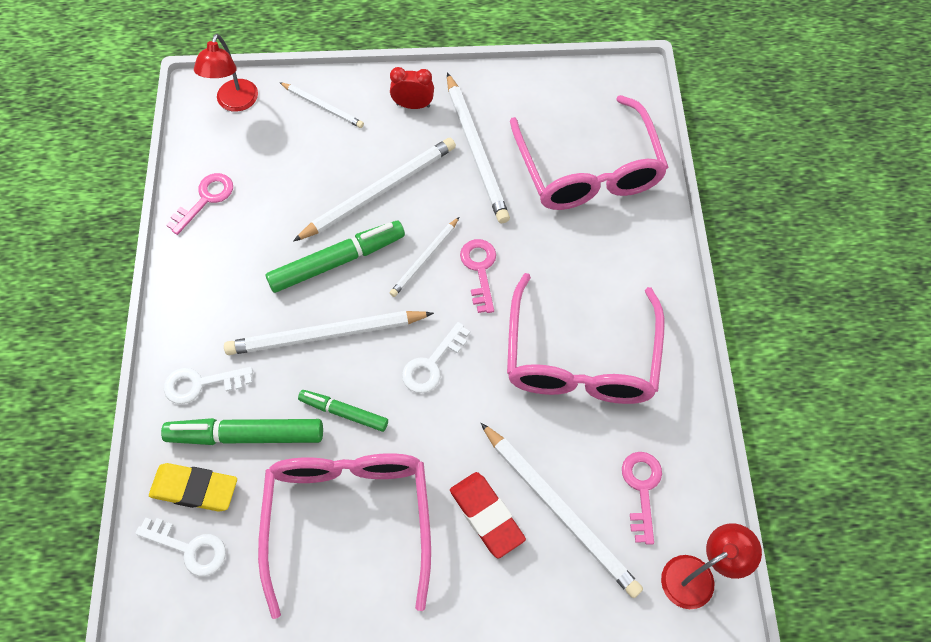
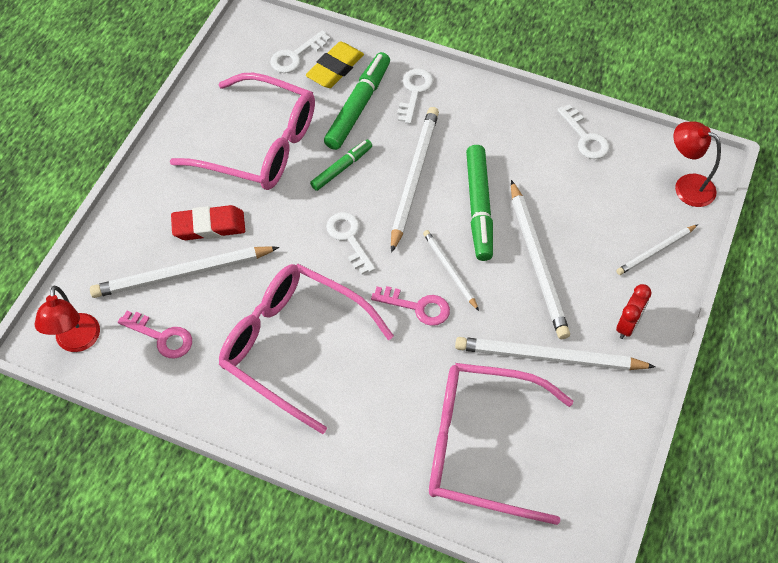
camera: 115 degrees right, 5 degrees down
(205, 199) = (585, 137): pink key -> white key

